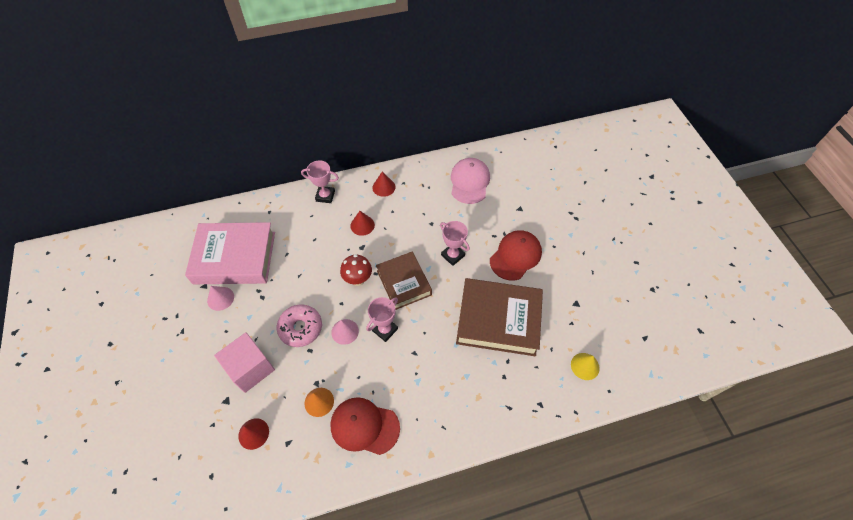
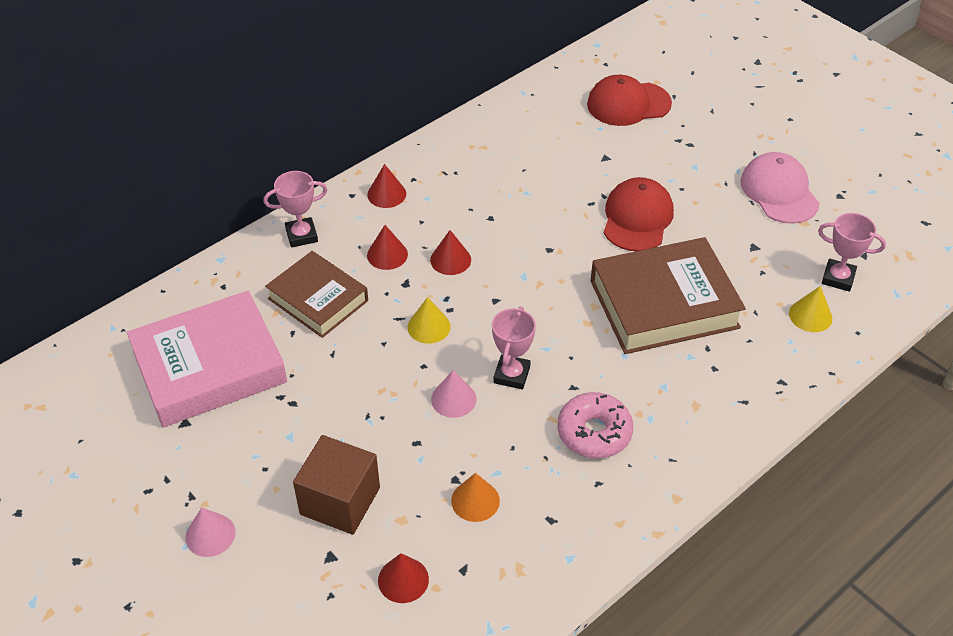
camera: 25 degrees left, 10 degrees down
(220, 298) = (225, 429): pink cone -> pink cone (210, 535)
(250, 368) = (340, 501): pink cube -> brown cube
(301, 328) = (383, 420): pink donut -> pink donut (594, 432)
(358, 279) = (429, 326): red mushroom -> yellow cone
(364, 426) = (562, 503): red cap -> red cap (628, 104)
(394, 242) = (450, 260): none -> red cone
(404, 283) = (500, 306): brown book -> brown book (318, 299)
(453, 255) = (548, 247): pink trophy -> pink trophy (838, 278)
(469, 182) = (512, 147): pink cap -> pink cap (779, 192)

